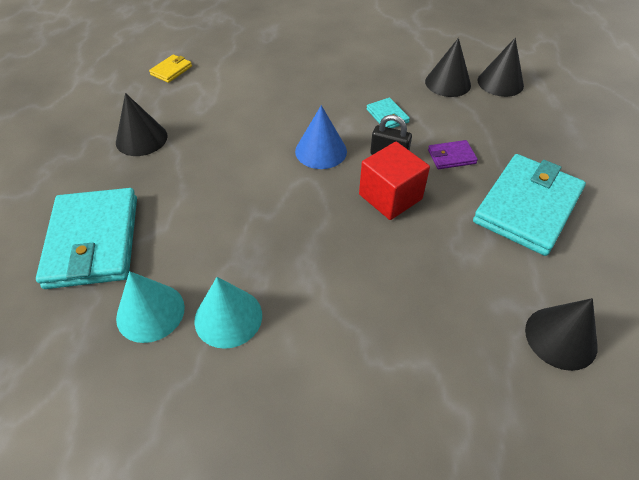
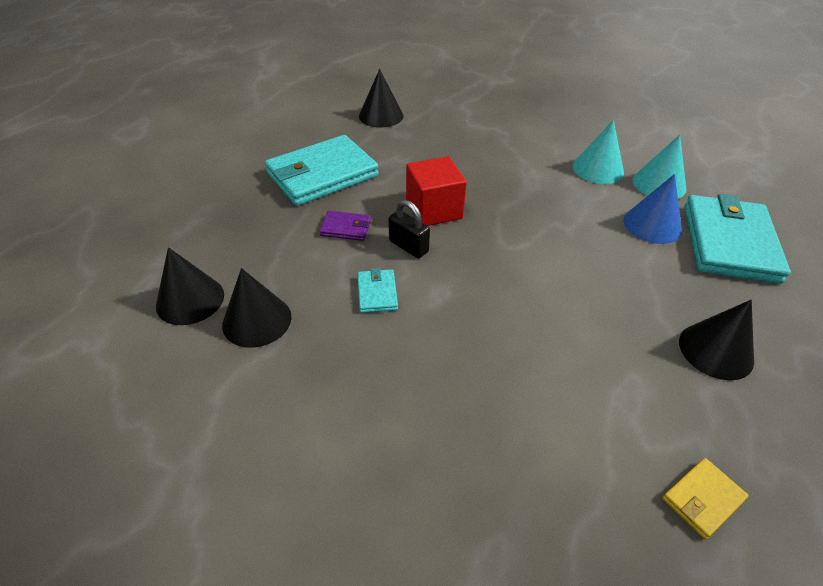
camera: 160 degrees left, 5 degrees down
(321, 151) = (481, 271): blue cone -> blue cone (652, 225)

